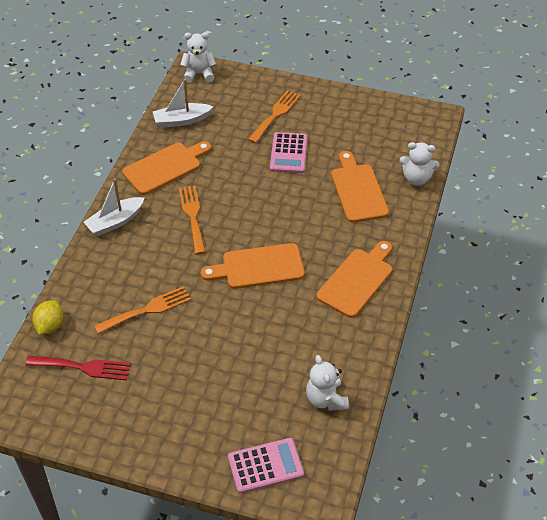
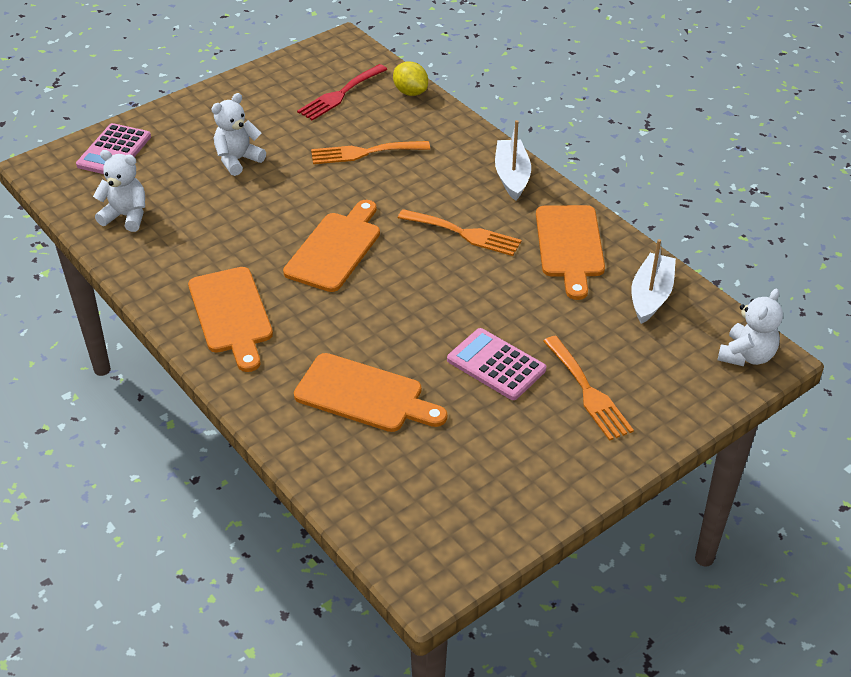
camera: 125 degrees right, 5 degrees down
(147, 310) = (364, 153): orange fork -> orange fork turned 75 degrees clockwise
(416, 179) = (325, 468): white teddy bear -> white teddy bear (238, 160)

